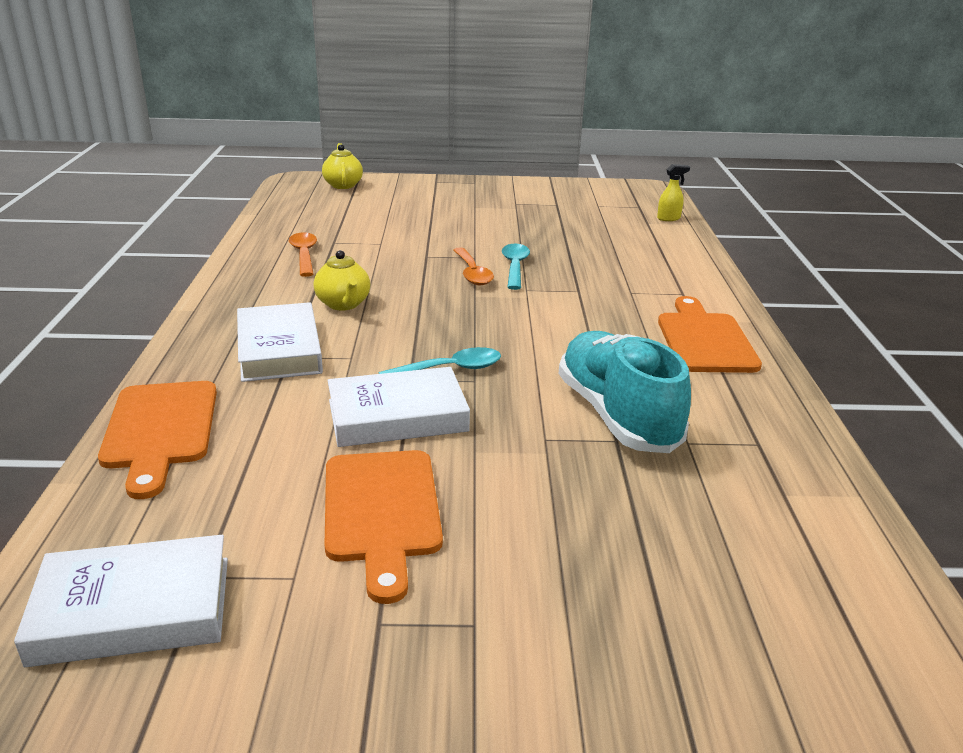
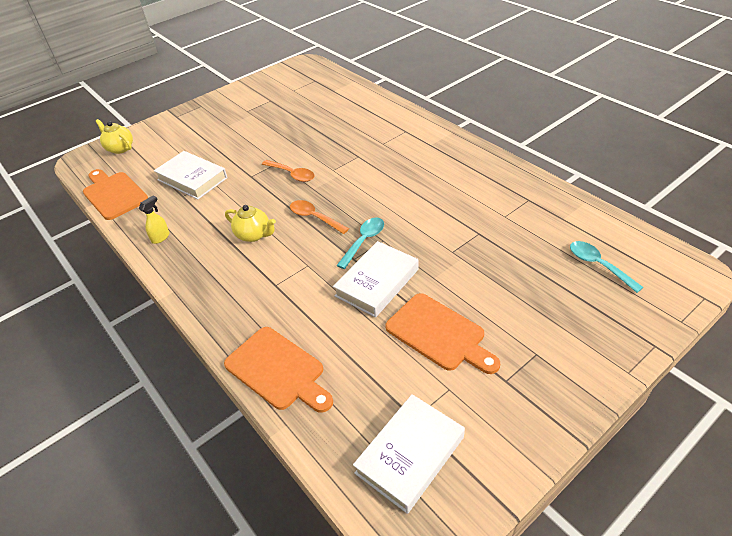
camera: 35 degrees left, 15 degrees up
(279, 349) = (264, 284): white book -> white book (192, 179)
(304, 255) = (179, 215): orange spoon -> orange spoon (314, 217)
(515, 267) = (307, 158): turquoise spoon -> turquoise spoon (598, 265)
(617, 415) = (463, 220): turquoise shoe -> none
(669, 218) = (340, 82): yellow spray bottle -> yellow spray bottle (161, 237)
(704, 340) = (447, 155): orange cutting board -> orange cutting board (114, 194)

